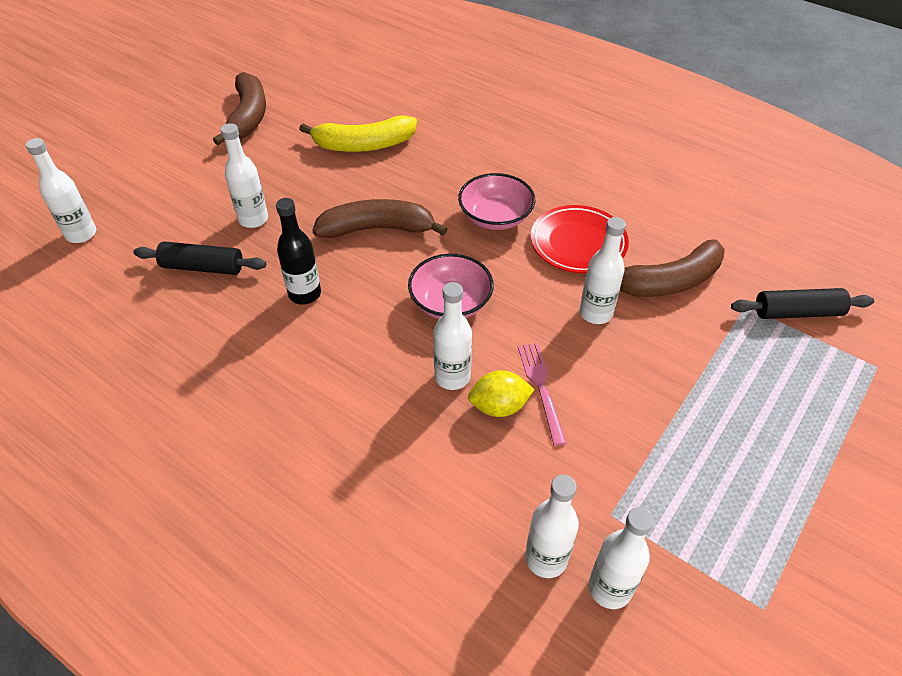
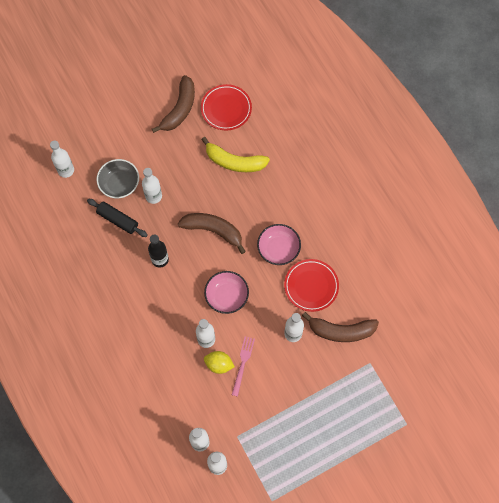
camera: 25 degrees right, 20 degrees up
(186, 222) = (119, 184): none -> grey bowl
(319, 98) = (226, 109): none -> red plate
(797, 312) = (392, 378): black rolling pin -> none

